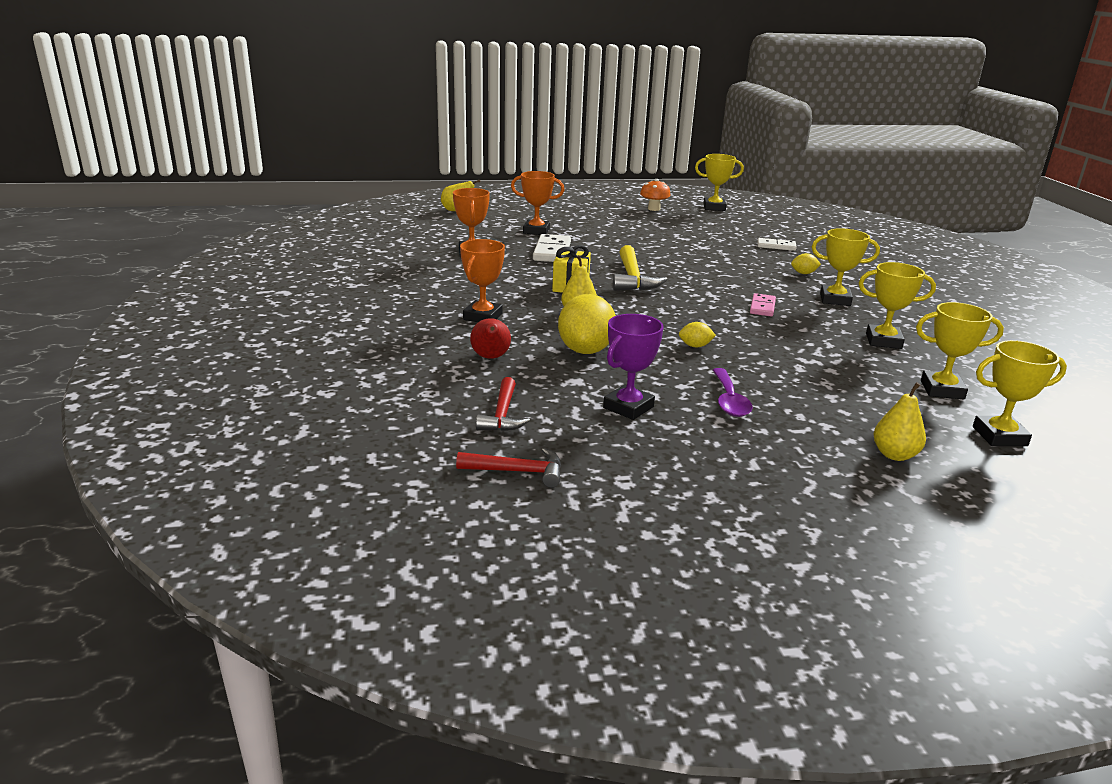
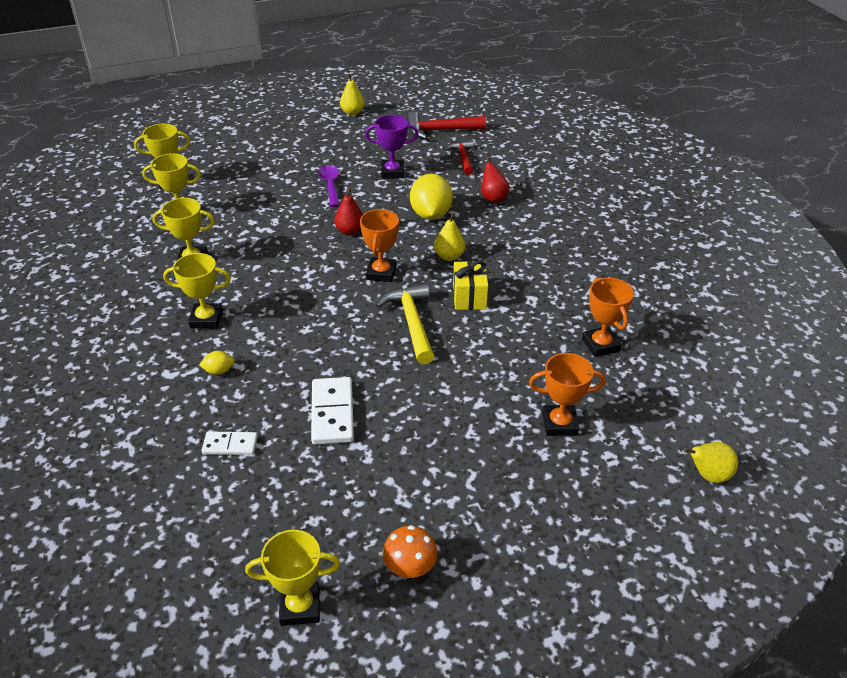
camera: 170 degrees right, 15 degrees up
(483, 317) = (523, 239): orange trophy -> orange trophy (381, 273)
(517, 471) = (440, 130): red hammer -> red hammer, size x1.52
(552, 251) = (515, 367): white domino -> white domino (332, 413)
(628, 407) = (392, 172): purple trophy -> purple trophy turned 60 degrees clockwise
(695, 346) = (350, 231): yellow lemon -> red pear
(762, 307) = (284, 293): pink domino -> none
(894, 455) = (243, 162): yellow pear -> yellow pear (352, 112)

